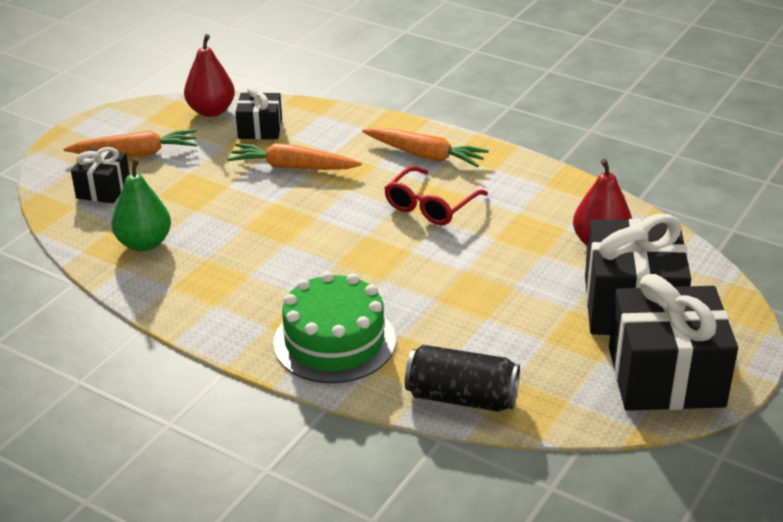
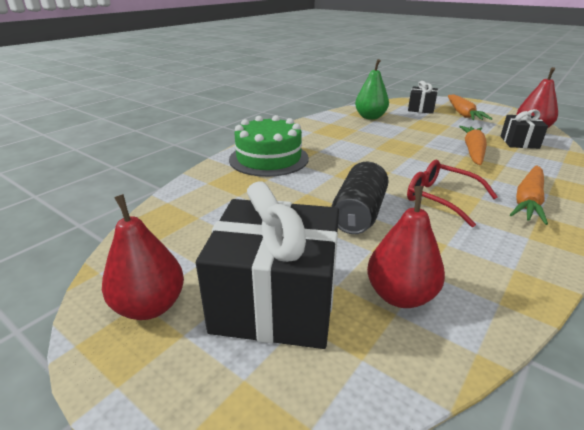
camera: 95 degrees right, 5 degrees down
(461, 397) = (191, 195): black can -> black can (359, 214)
(665, 377) = (150, 306): black gift -> red pear

